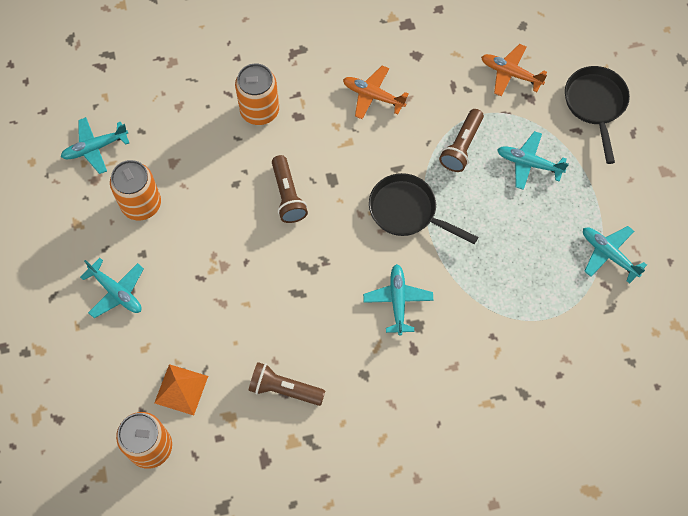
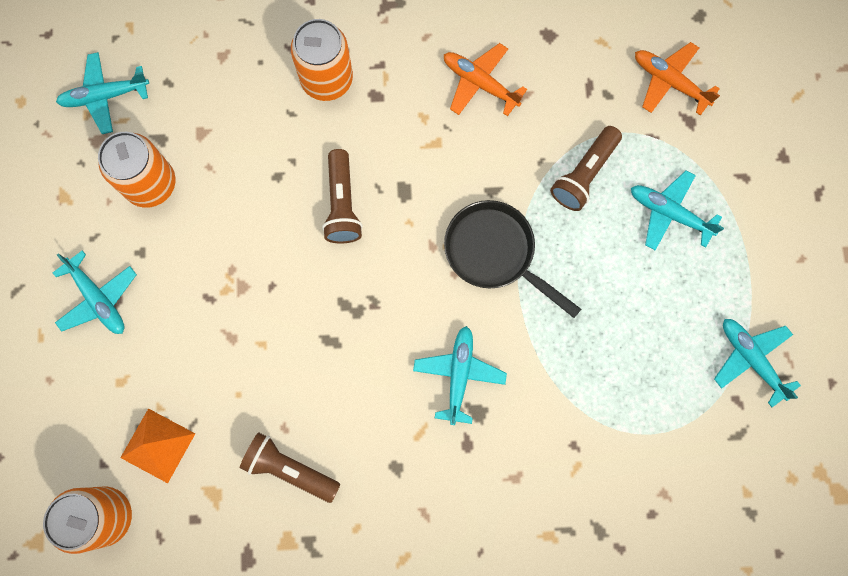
camera: 10 degrees right, 10 degrees up
(595, 105) = (775, 145): black pan -> none

